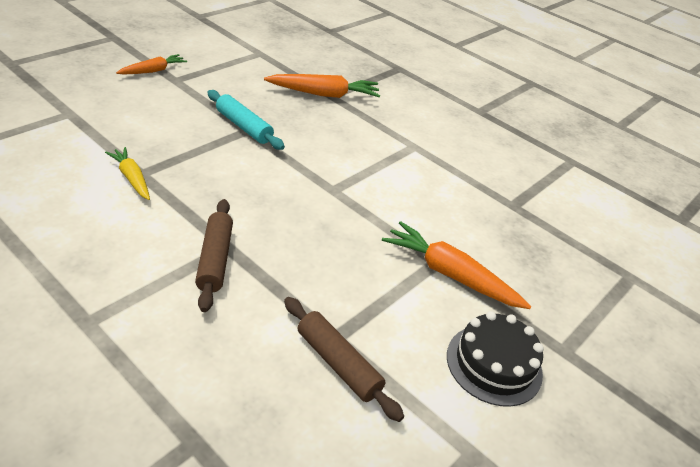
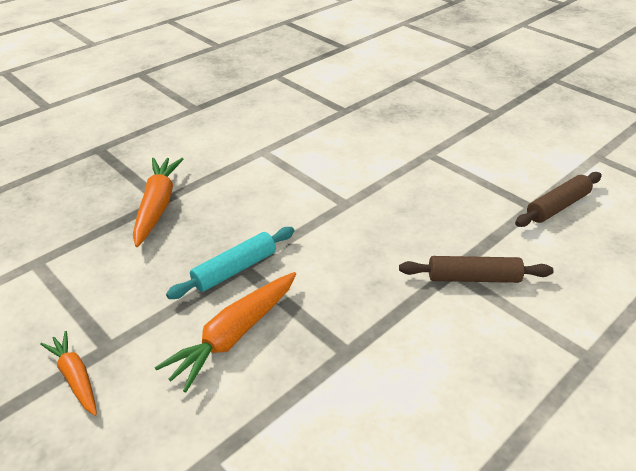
camera: 80 degrees left, 0 degrees up
(131, 178) = (359, 360): yellow carrot -> none
(450, 274) = (441, 149): orange carrot -> orange carrot (234, 335)
(494, 364) = (522, 140): black cake -> none

